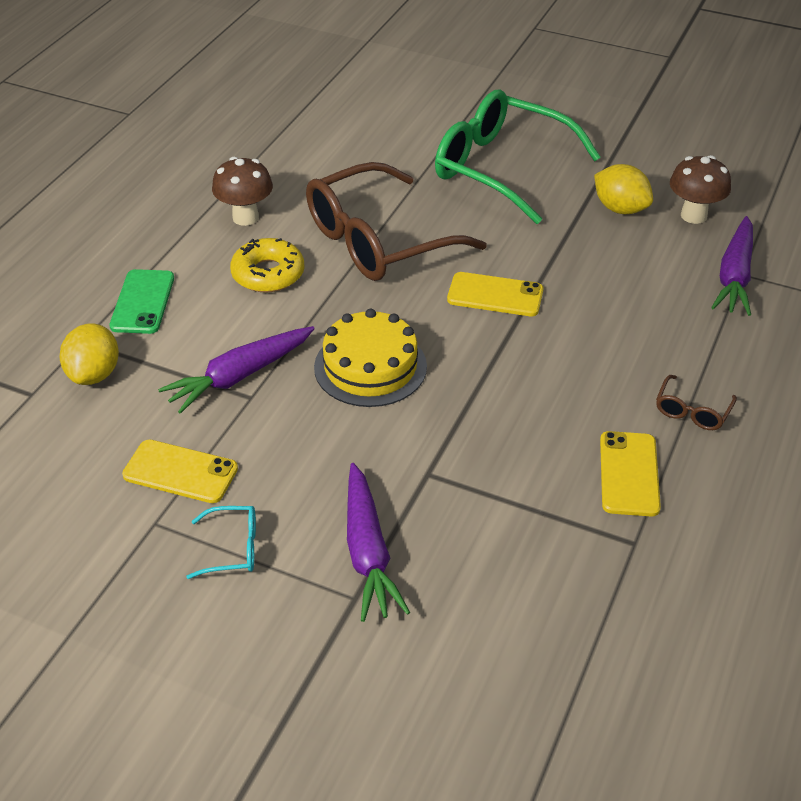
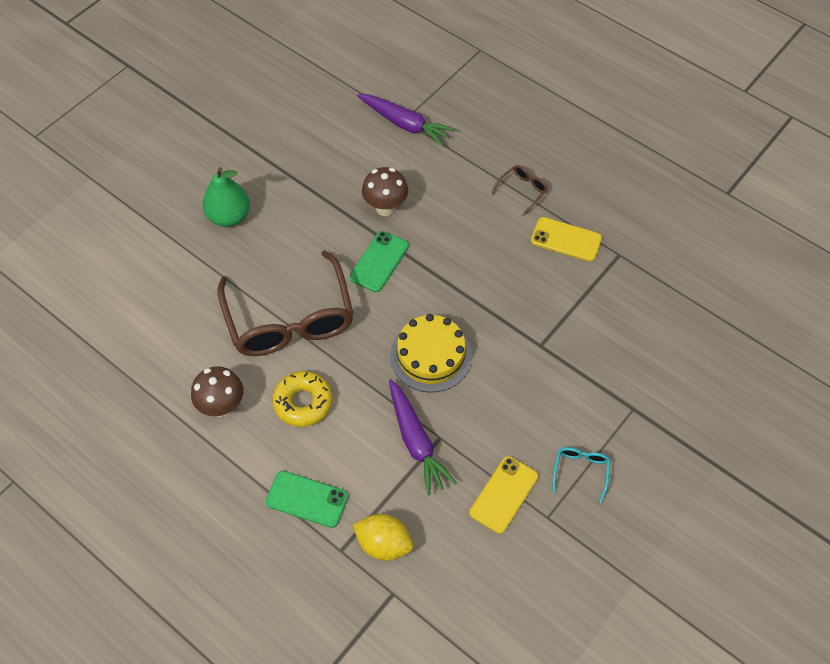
camera: 75 degrees left, 15 degrees up
(368, 552) = (599, 393): purple carrot -> none
(495, 295) = (379, 262): yellow phone -> green phone
(500, 168) = (229, 216): green glasses -> green pear
(620, 209) = (310, 160): yellow lemon -> none
(692, 411) = (522, 191): brown glasses -> brown glasses turned 90 degrees counterclockwise
(693, 215) = (334, 122): brown mushroom -> brown mushroom (385, 208)

